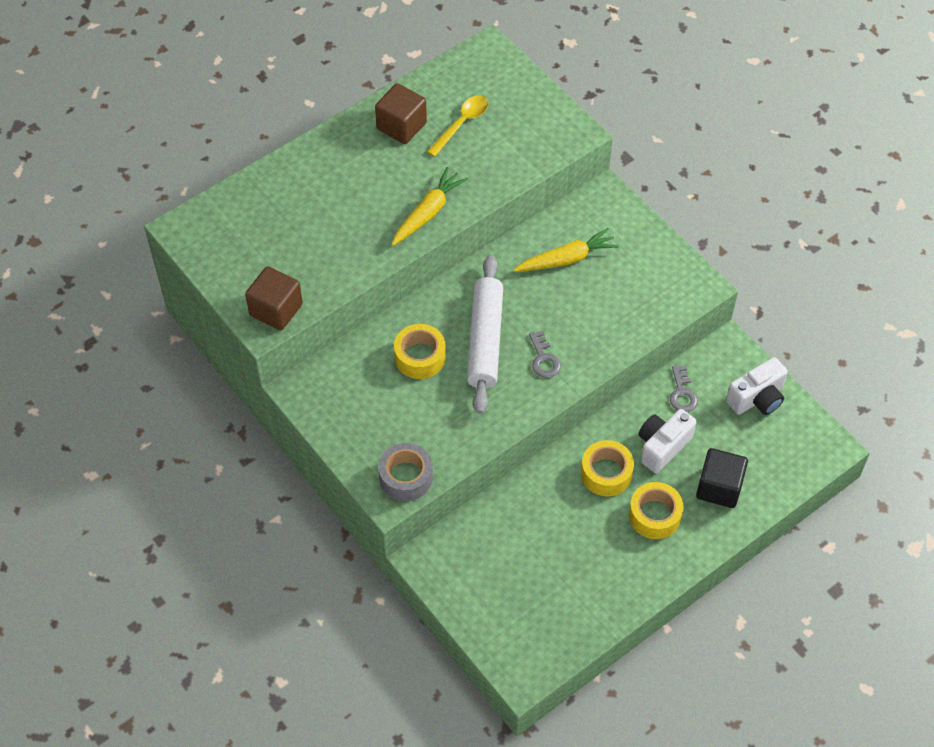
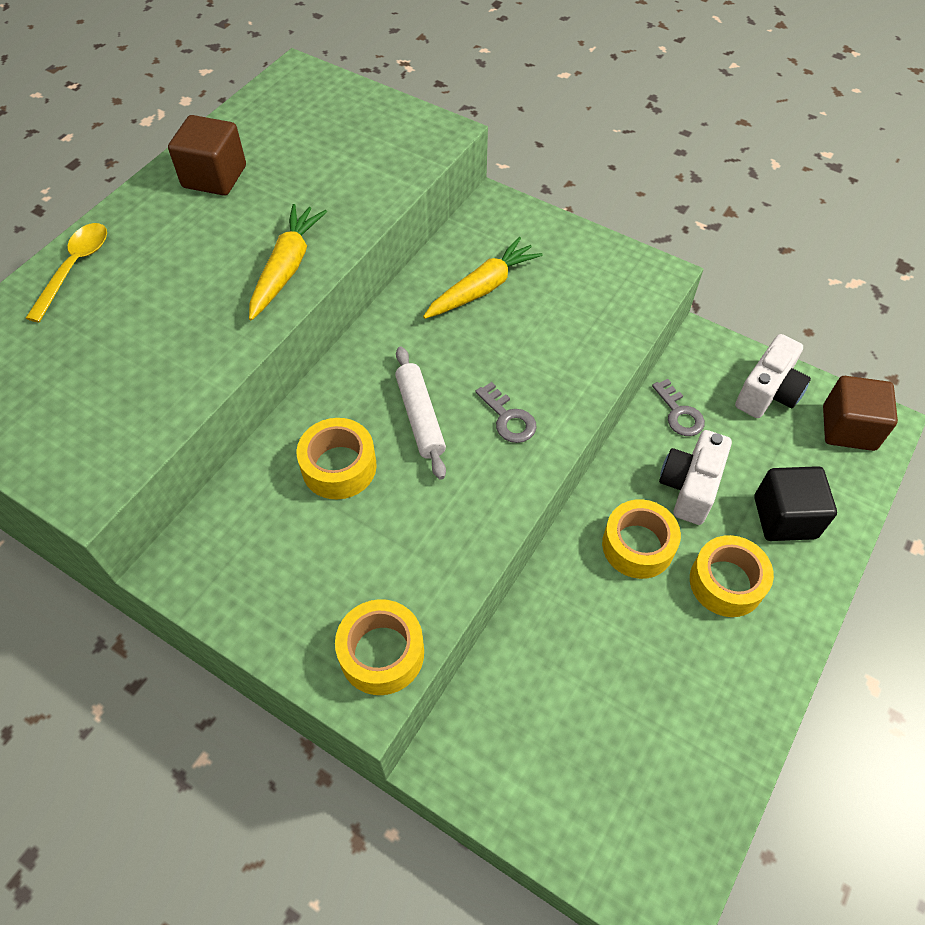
camera: 20 degrees left, 0 degrees up
(276, 310) = (99, 460): brown cube -> brown cube (848, 428)
(406, 477) = (381, 653): grey tape -> yellow tape
(461, 124) = (293, 156): yellow spoon -> yellow spoon (75, 268)
(485, 340) = (420, 417): white rolling pin -> white rolling pin, size x0.62

